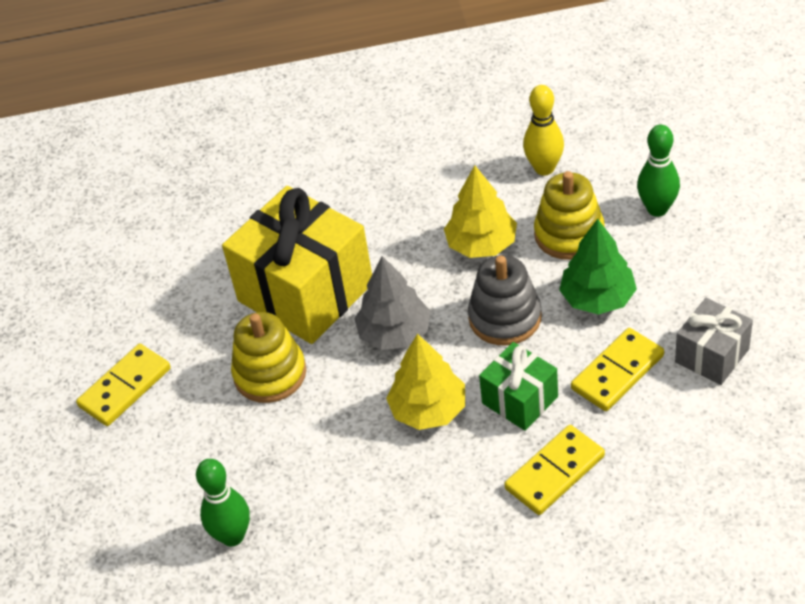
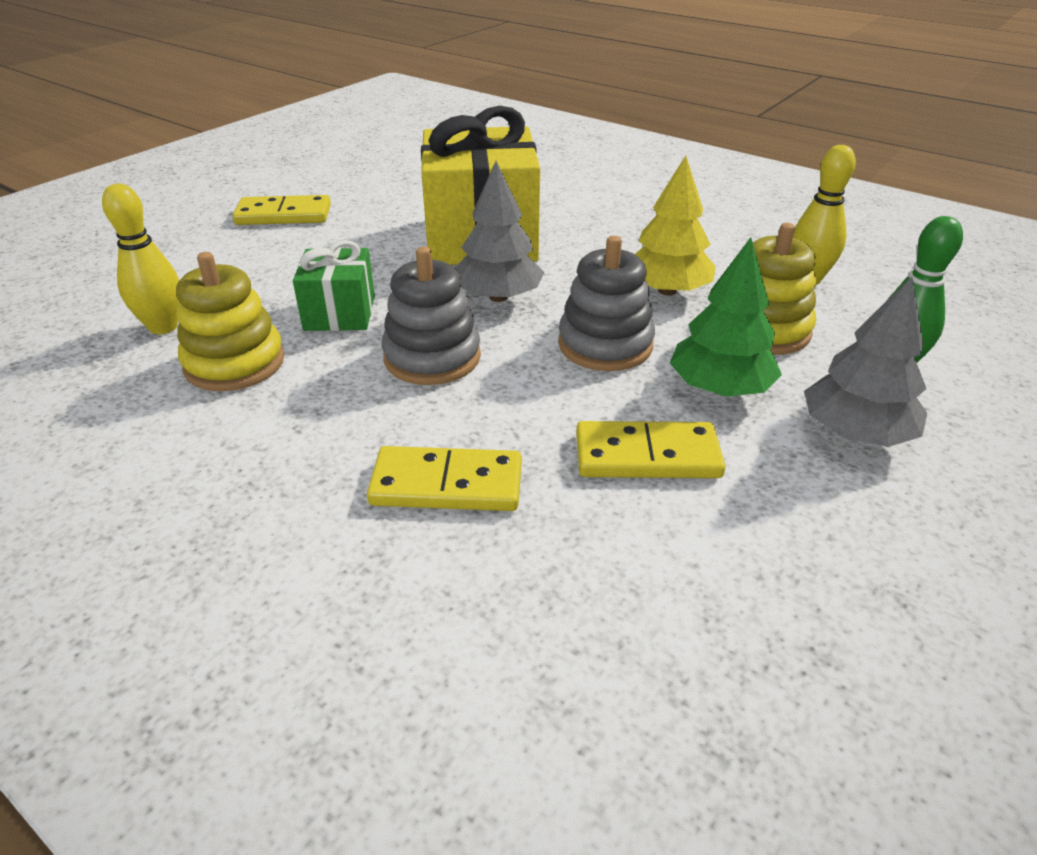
camera: 40 degrees right, 10 degrees down
(232, 536) = (163, 327): green bowling pin -> yellow bowling pin
(270, 374) = (372, 262): yellow stacking toy -> yellow stacking toy (234, 363)
(428, 409) = (432, 357): yellow tree -> grey stacking toy
(520, 400) = (516, 406): green gift -> green gift (340, 313)
(687, 274) = (855, 433): none -> grey tree
(712, 355) = (783, 521): grey gift -> none

